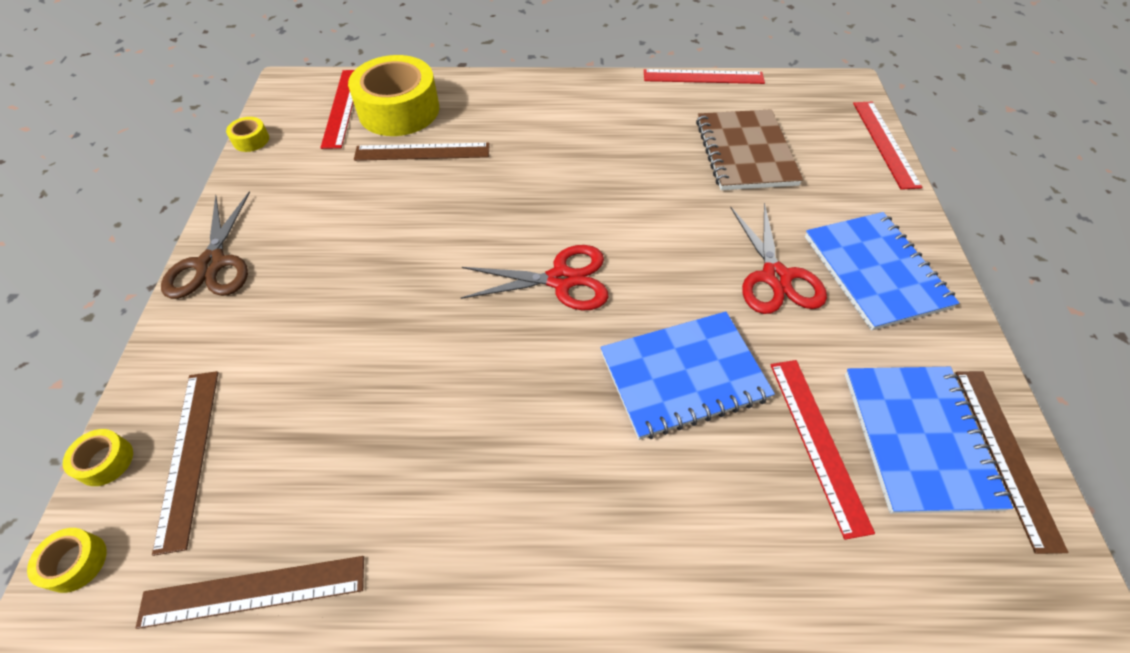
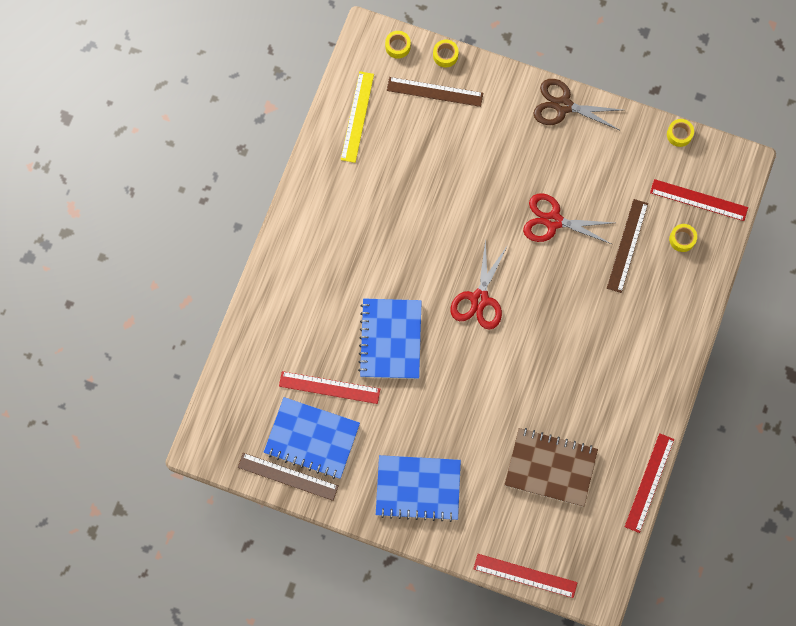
camera: 110 degrees right, 20 degrees up
(254, 591) = (357, 116): brown ruler -> yellow ruler
(399, 110) = (682, 239): yellow tape -> yellow tape, size x0.42
(775, 277) = (436, 425): red scissors -> red scissors (553, 221)

